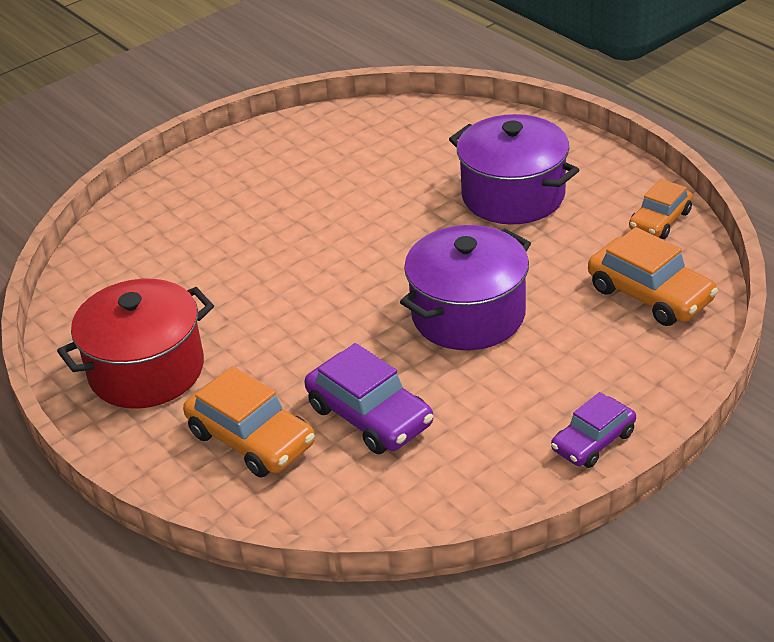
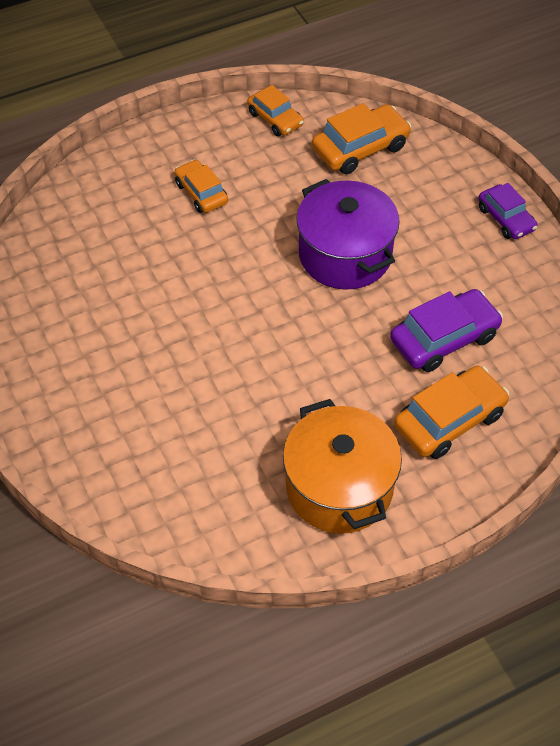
camera: 80 degrees left, 15 degrees up
(147, 370) = (339, 487): red pot -> orange pot
(513, 195) = (201, 193): purple pot -> orange car

